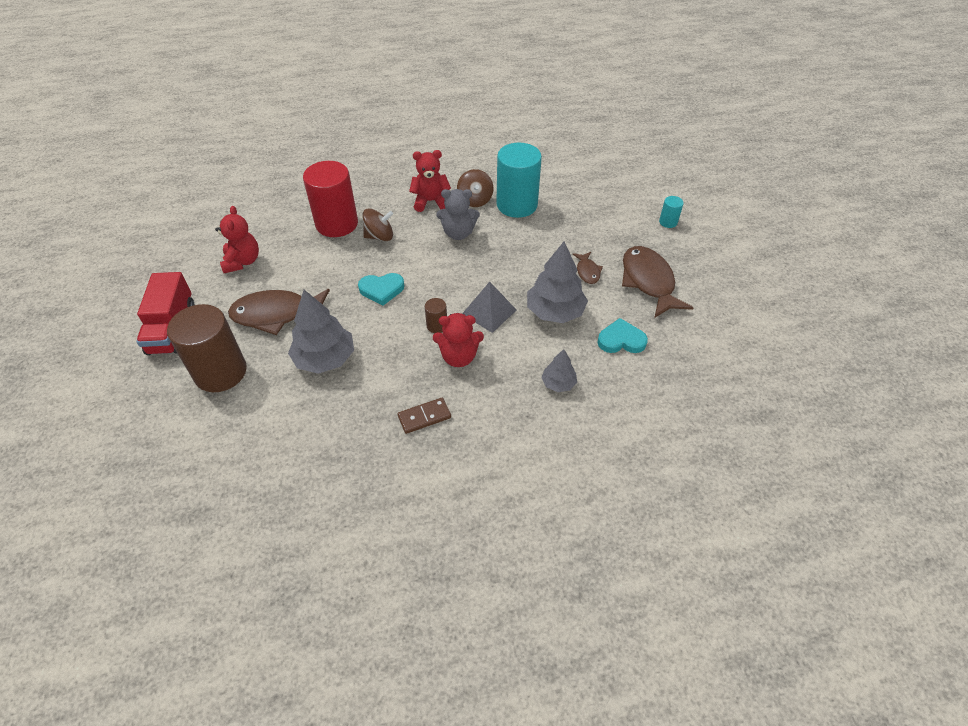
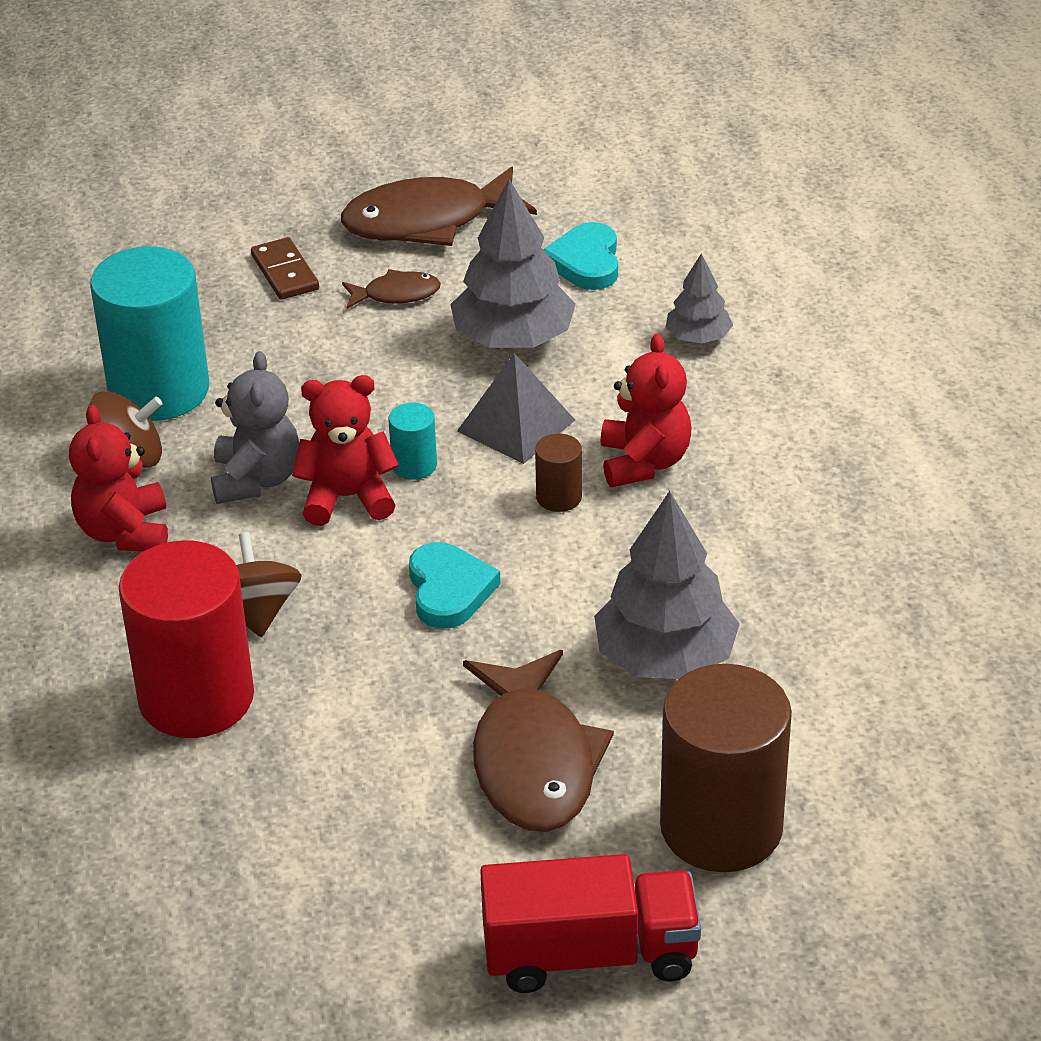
camera: 90 degrees left, 10 degrees down
(242, 261) = (338, 865): red teddy bear -> red teddy bear (347, 497)
(424, 417) = (799, 500): brown domino -> brown domino (285, 272)
(668, 222) = (246, 185): turquoise cylinder -> turquoise cylinder (414, 465)

